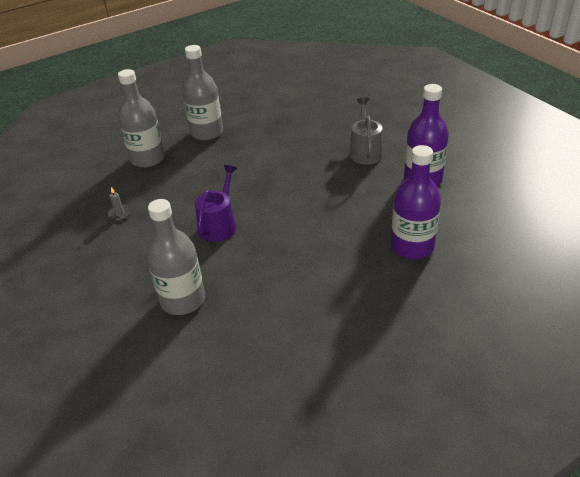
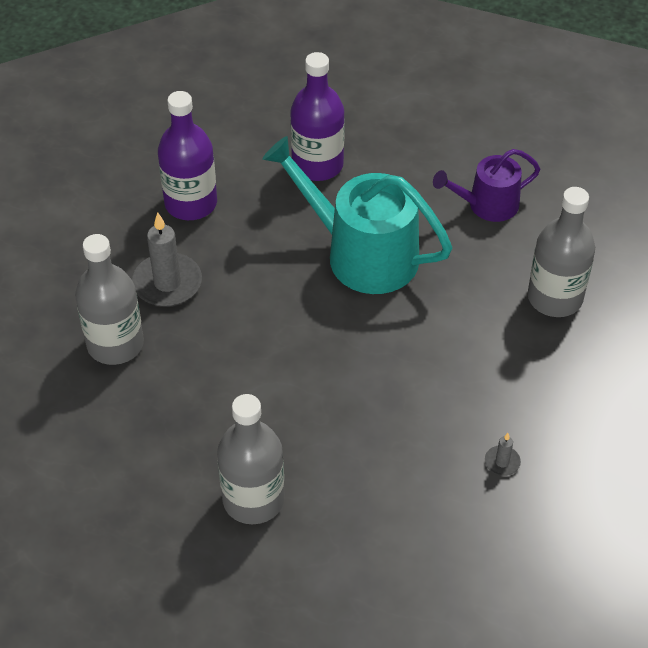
camera: 130 degrees left, 10 degrees up
(147, 159) = (374, 527): grey bottle -> grey bottle (115, 344)
(219, 225) = (428, 342): purple watering can -> purple watering can (487, 205)
(312, 230) = (362, 254): none -> turquoise watering can
(365, 151) = (167, 283): grey watering can -> grey candle

